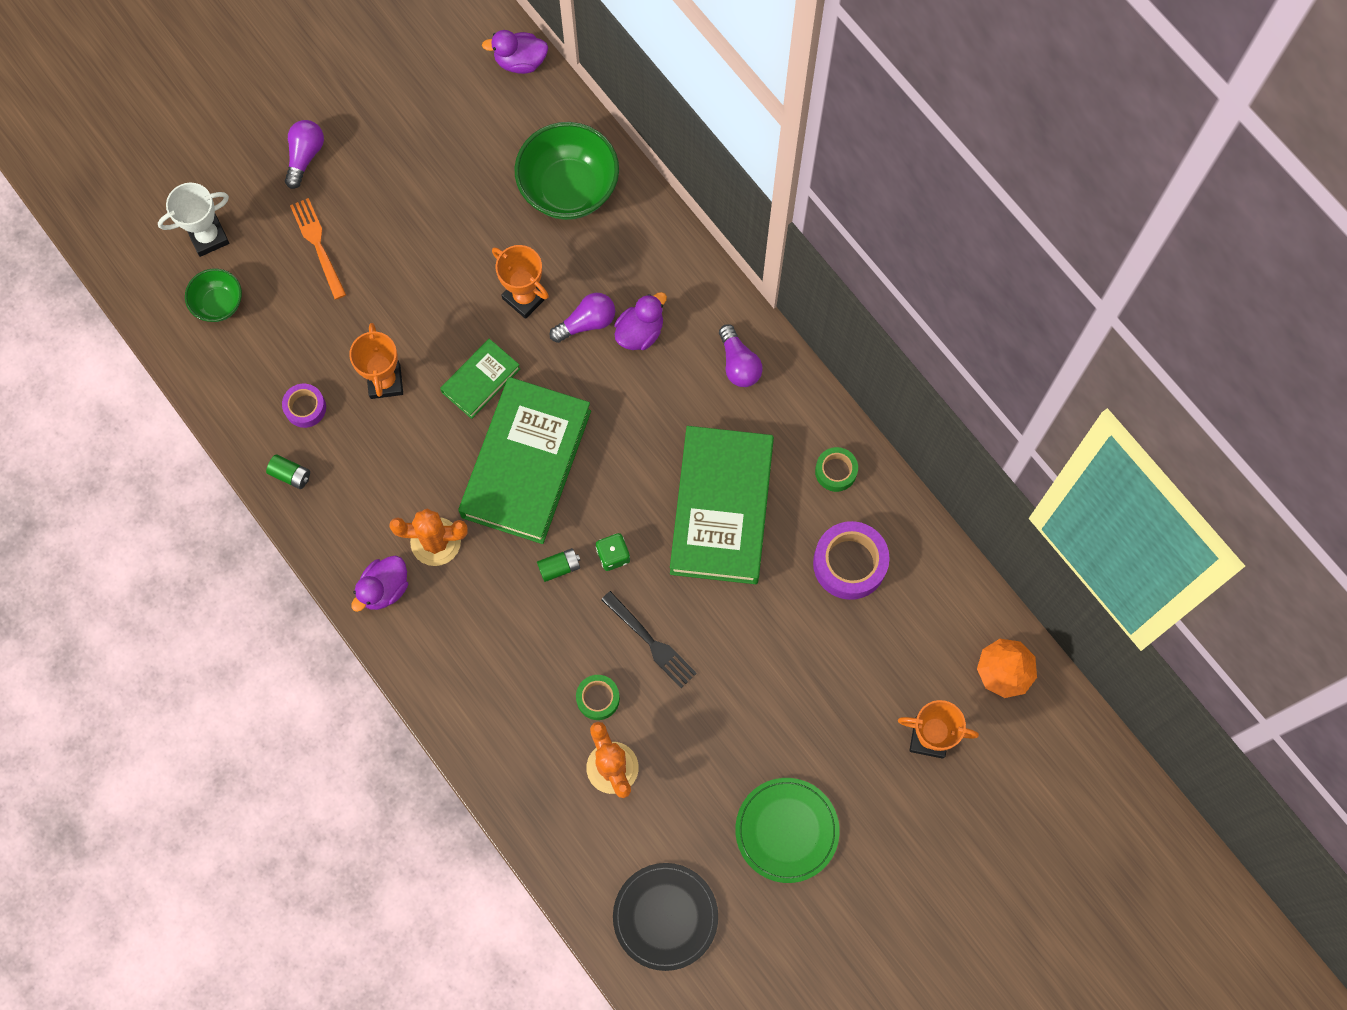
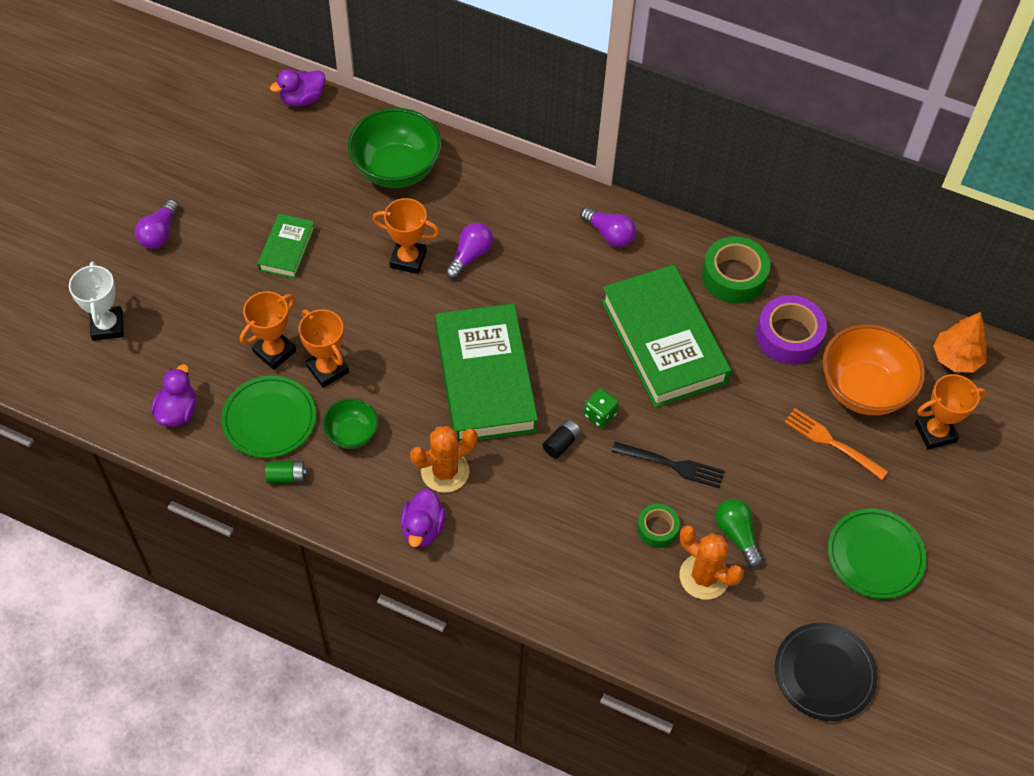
camera: 30 degrees left, 15 degrees down
(208, 237) = (107, 326): white trophy -> white trophy turned 45 degrees counterclockwise
(219, 304) = (145, 372): green bowl -> green bowl (352, 434)
(305, 156) = (160, 233): purple light bulb -> purple light bulb turned 150 degrees counterclockwise
(305, 408) = (269, 419): purple tape -> green plate
(318, 245) = (209, 293): orange fork -> orange fork (832, 443)
(346, 338) = (274, 351): none -> orange trophy
(480, 380) = (408, 334): green book -> green book (287, 249)
(559, 567) = (561, 443): green battery -> black battery
(640, 332) = (517, 245): purple duck -> purple duck (178, 411)
(668, 743) = (737, 535): none -> green light bulb
(835, 471) = (734, 276): green tape -> green tape, size x1.74
(887, 657) = (863, 389): none -> orange bowl

